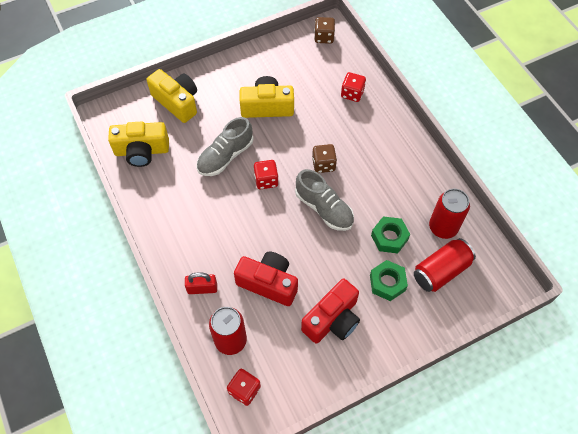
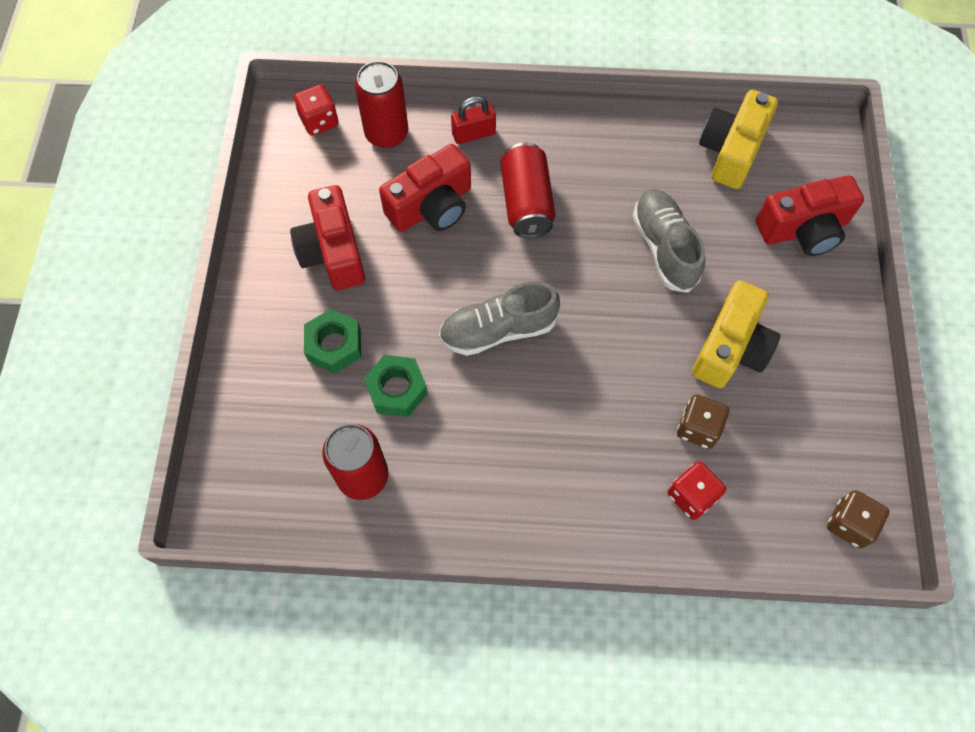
camera: 120 degrees right, 5 degrees up
(177, 102) = (803, 229): yellow camera -> red camera
(202, 288) = (473, 134): red padlock -> red padlock turned 45 degrees clockwise
(266, 180) = (591, 280): red dice -> none
(323, 164) = (574, 371): brown dice -> brown dice (698, 428)
(441, 271) = (301, 426): red can -> red can (526, 203)

